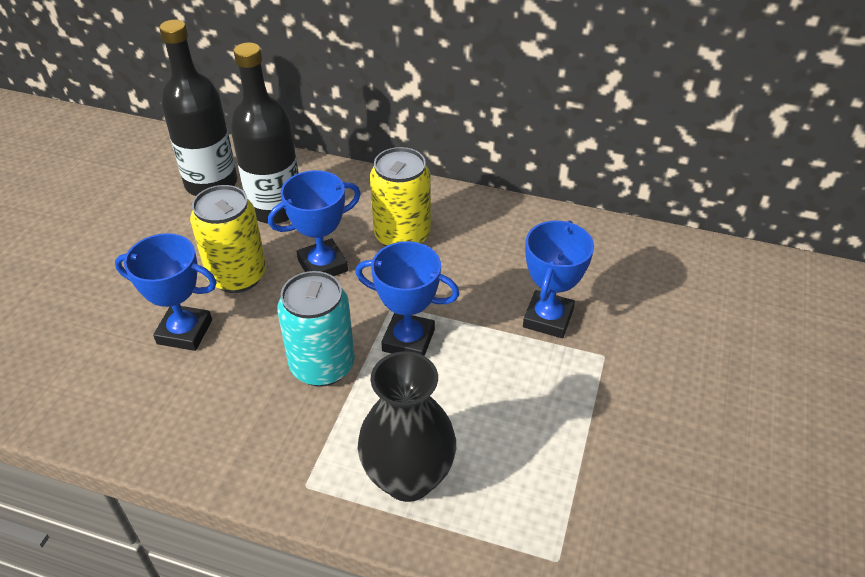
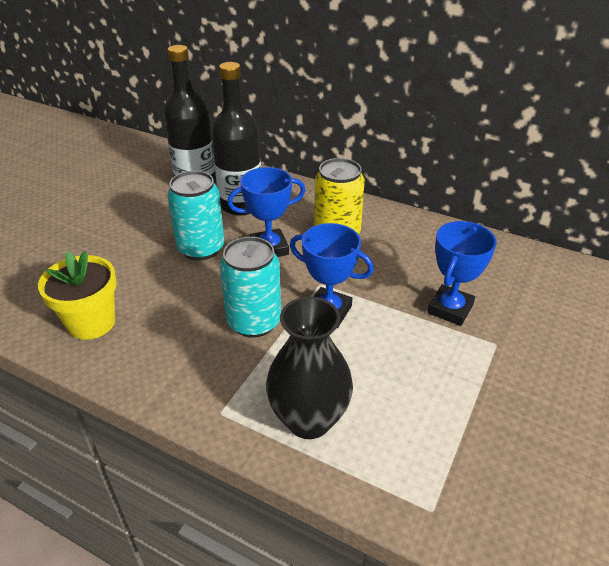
camera: 10 degrees right, 5 degrees down
(122, 394) = (91, 322): none -> yellow flower pot
(184, 332) = (151, 283): blue trophy -> none
(237, 276) = (201, 248): yellow can -> turquoise can

